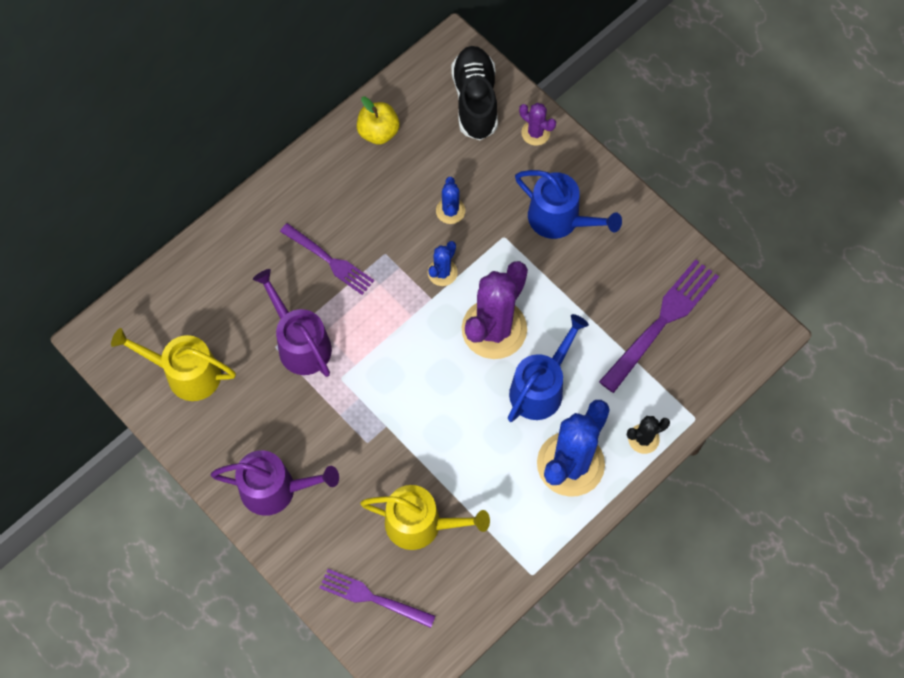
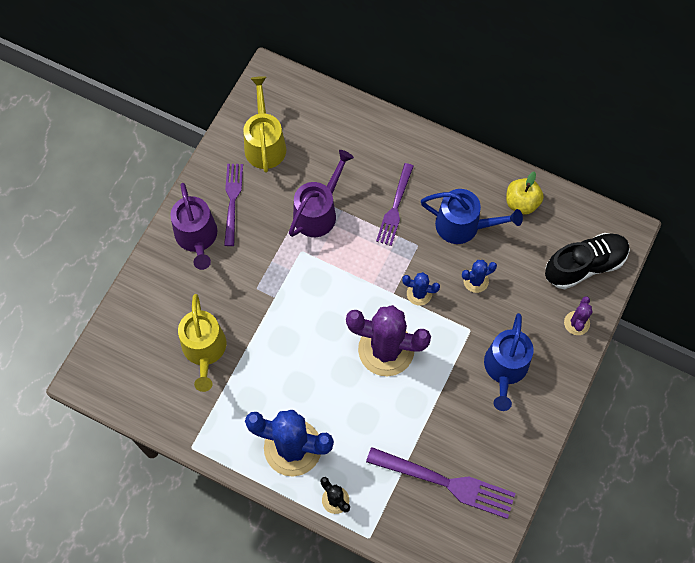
camera: 70 degrees right, 0 degrees up
(373, 598) = (136, 336): purple fork -> purple fork (232, 201)
(540, 388) = (349, 402): blue watering can -> blue watering can (463, 226)

